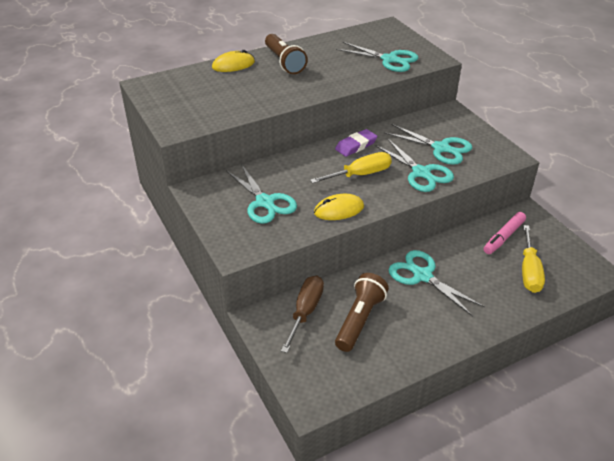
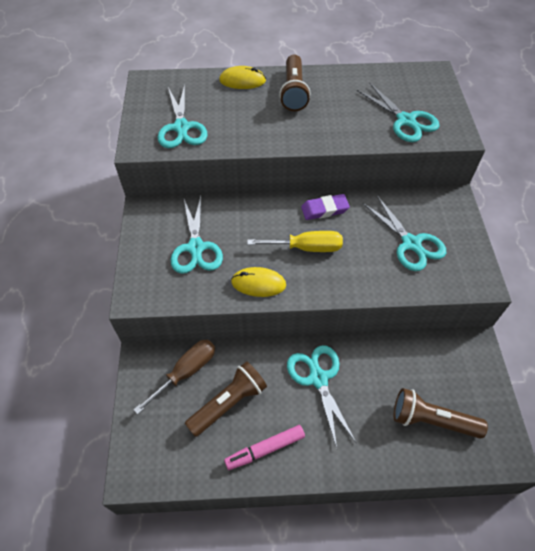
camera: 25 degrees right, 15 degrees up
(421, 173) = (369, 268): turquoise scissors -> turquoise scissors (181, 127)
(504, 237) = (431, 366): pink marker -> pink marker (265, 449)
(529, 271) = (431, 420): yellow screwdriver -> brown flashlight

